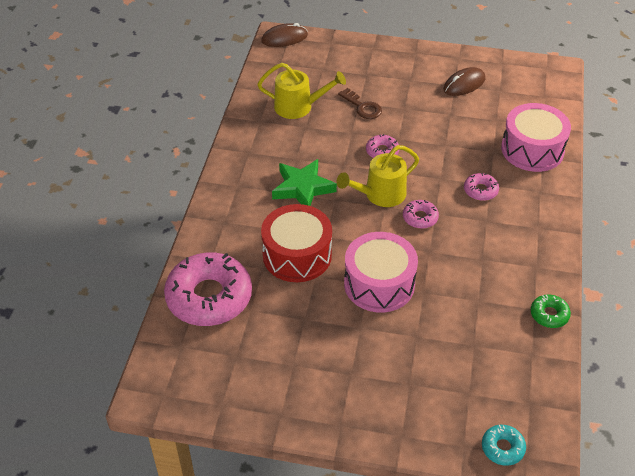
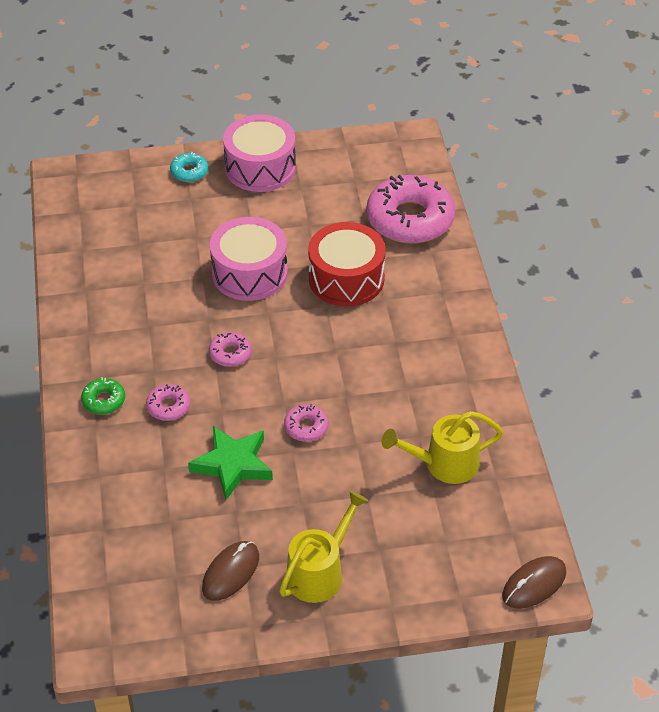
camera: 160 degrees right, 0 degrees up
(303, 188) = (379, 353): green star -> green star (232, 465)
(362, 107) = (359, 489): brown key -> none
(380, 195) = (286, 369): yellow watering can -> yellow watering can (319, 572)
(502, 448) = (97, 174): turquoise donut -> turquoise donut (189, 172)
(532, 149) = (113, 484): pink drum -> pink drum (260, 168)
(549, 315) = (69, 288): green donut -> green donut (103, 400)

